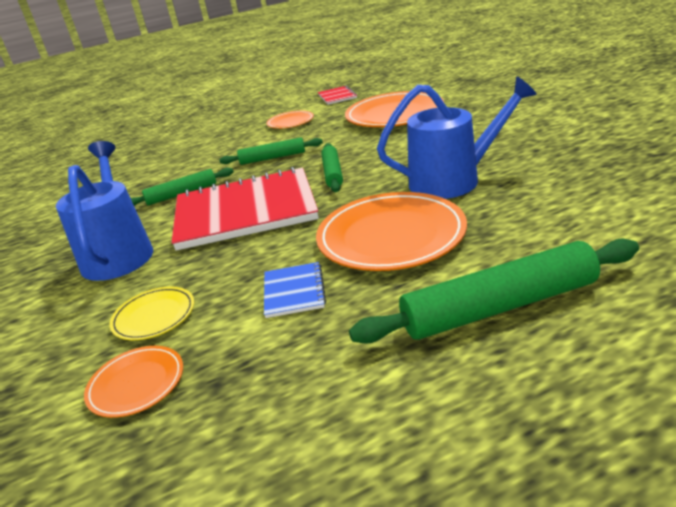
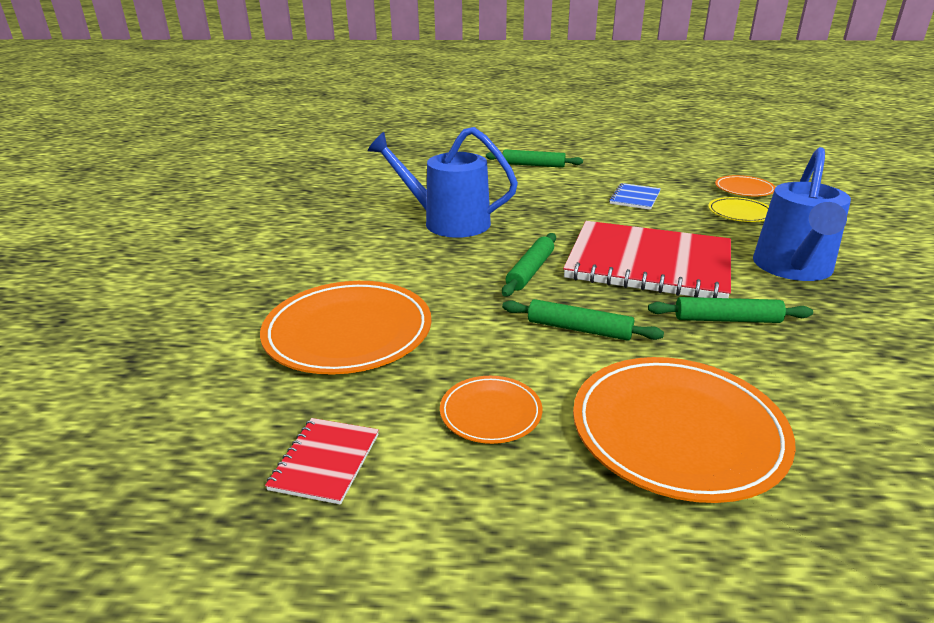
camera: 155 degrees left, 0 degrees up
(391, 236) = (545, 204): orange plate -> orange plate (677, 431)
(500, 307) = (533, 165): green rolling pin -> green rolling pin, size x0.58

